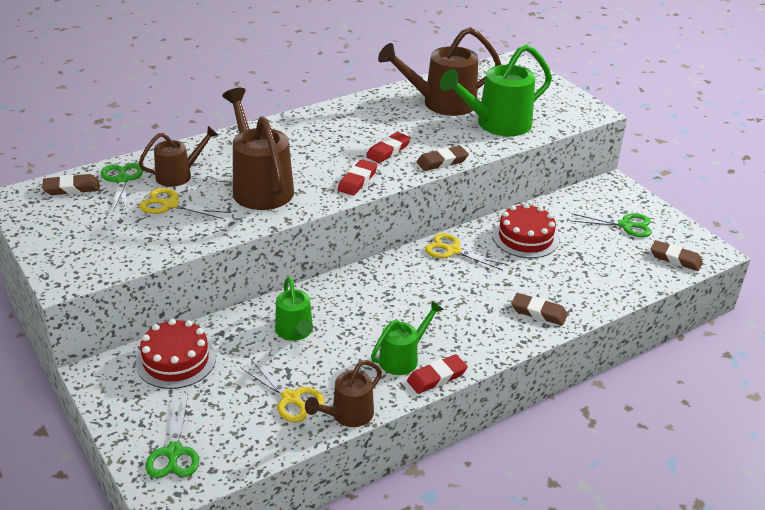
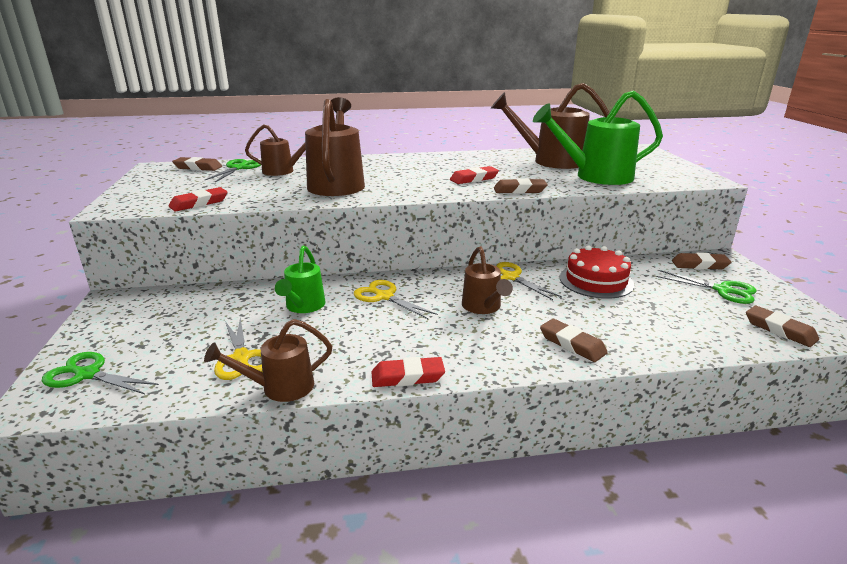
camera: 25 degrees right, 10 degrees down
(170, 205) = (253, 183): yellow scissors -> yellow scissors (384, 297)
(174, 452) = (88, 374): green scissors -> green scissors turned 90 degrees clockwise
(176, 360) = (181, 304): red cake -> none
(357, 181) = (426, 191): red eraser -> red eraser (199, 203)
(403, 358) = (386, 350): green watering can -> none
(450, 292) = (483, 307): none -> brown watering can
(599, 198) = (699, 265): none -> brown eraser

